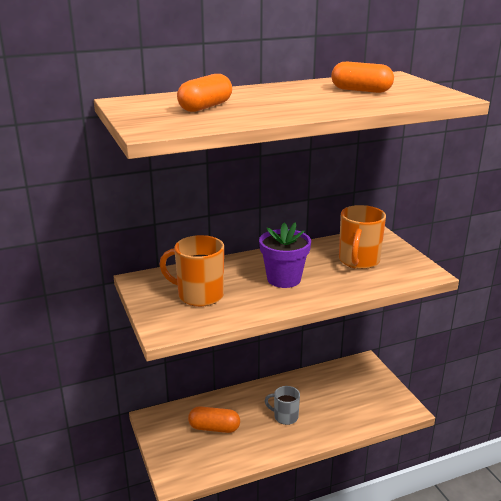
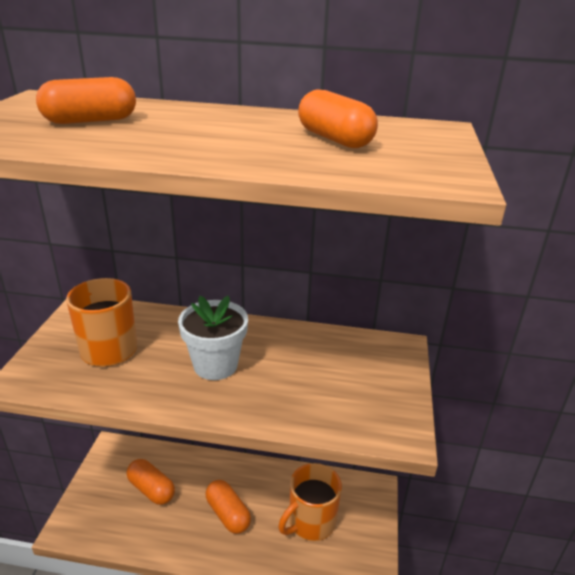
camera: 30 degrees right, 5 degrees up
(284, 279) = (215, 365): purple flower pot -> white flower pot
(285, 417) = (228, 514): grey mug -> orange capsule
(358, 261) = (331, 376): orange mug -> orange mug (310, 522)

